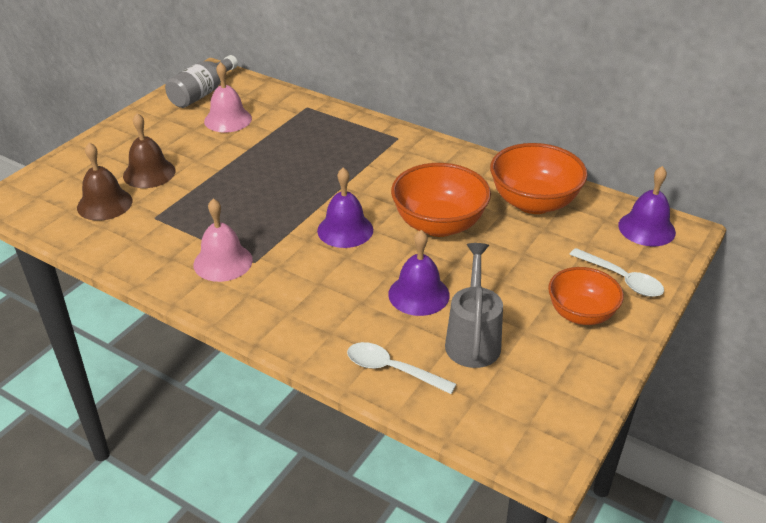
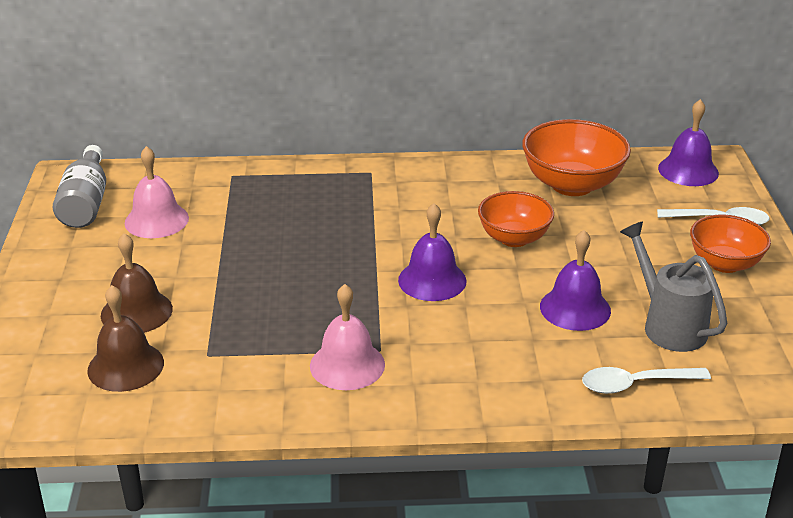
camera: 35 degrees left, 5 degrees down
(439, 224) = (514, 238): orange bowl -> orange bowl, size x0.67

